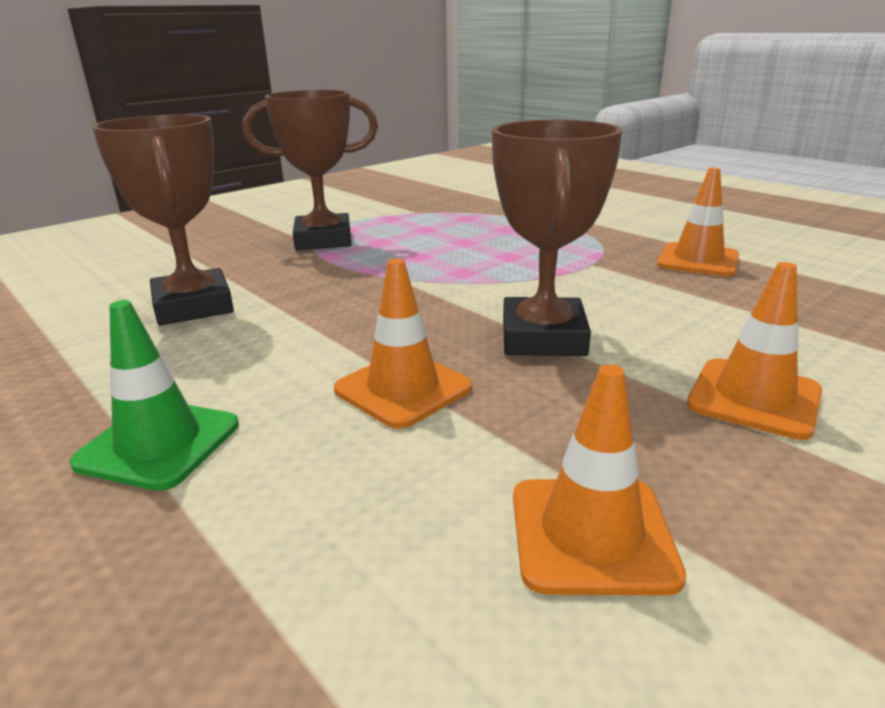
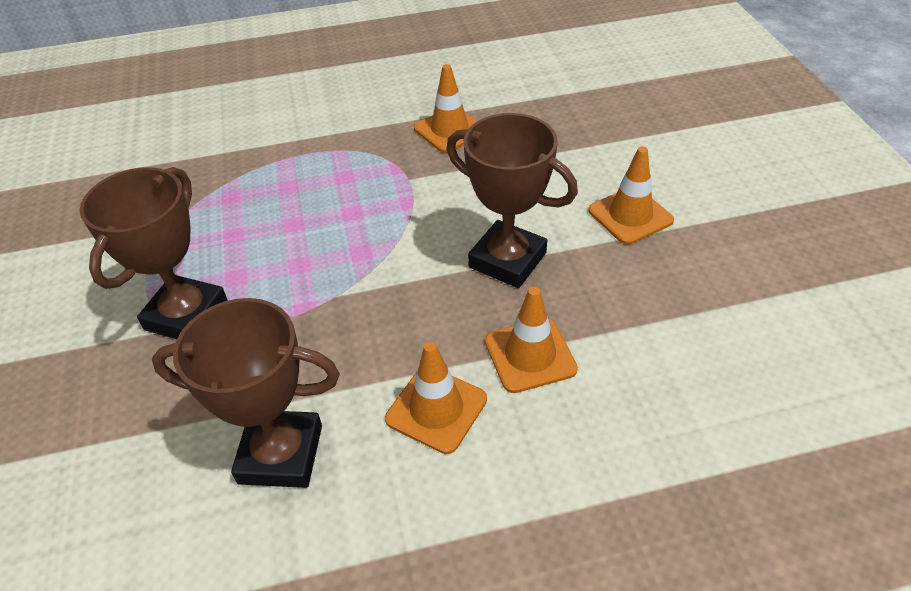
camera: 60 degrees left, 20 degrees up
(159, 444) = (523, 507): green traffic cone -> none
(591, 534) = (705, 334): orange traffic cone -> orange traffic cone (436, 409)

